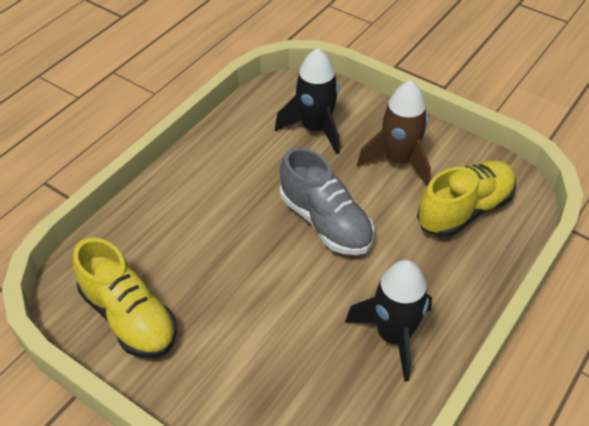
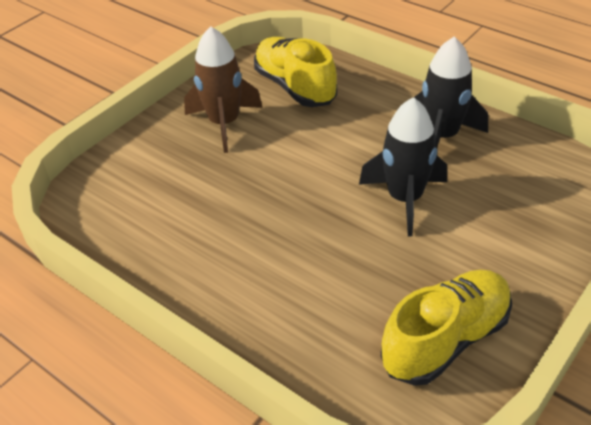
camera: 85 degrees left, 5 degrees down
(315, 129) = (161, 183): black rocket -> black rocket (405, 199)
(325, 222) = (305, 177): grey shoe -> none

